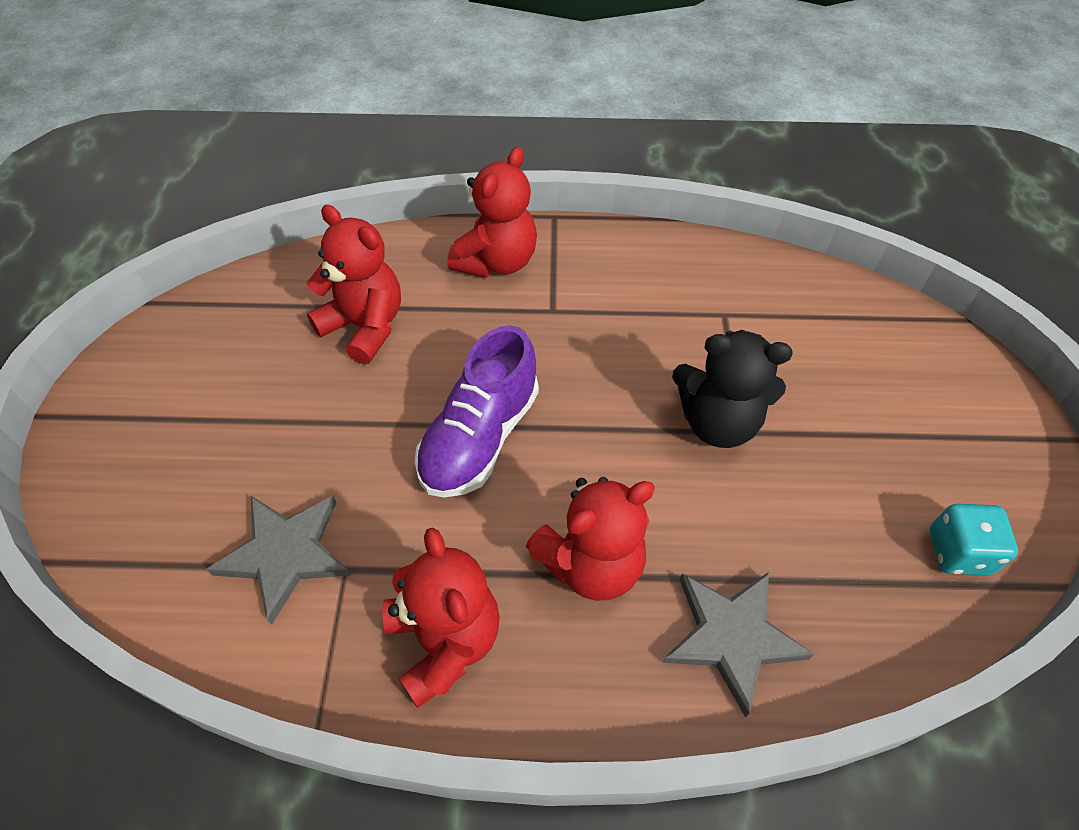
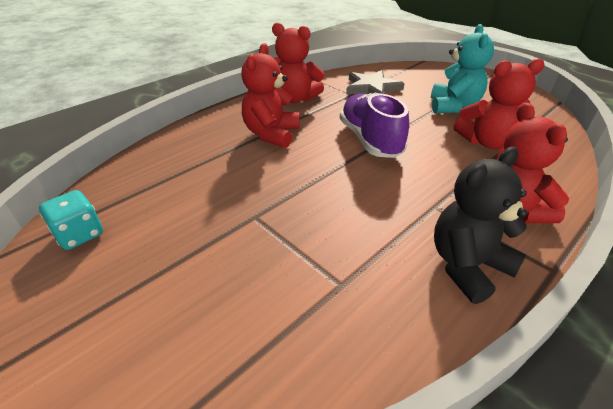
camera: 135 degrees right, 15 degrees down
(274, 404) = (453, 106): none -> turquoise teddy bear
(717, 422) = (272, 212): black teddy bear -> black teddy bear (467, 266)
(732, 637) = (193, 145): grey star -> none

